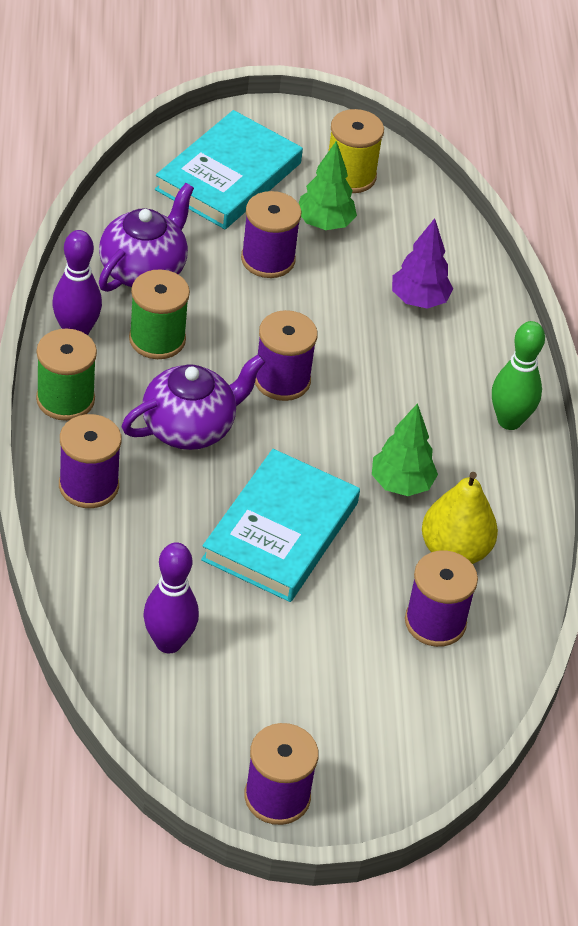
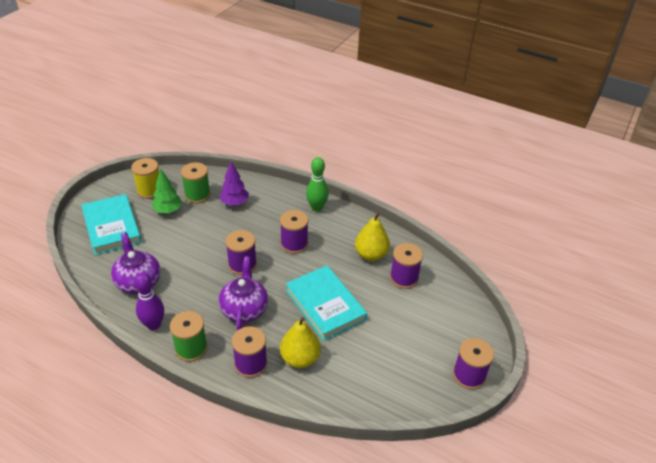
camera: 55 degrees left, 5 degrees down
(144, 544) = (300, 358): none -> yellow pear
(157, 339) = (183, 296): green spool -> green spool (197, 195)
(168, 642) = (363, 376): purple bowling pin -> none
(268, 259) = (171, 237): purple spool -> purple spool (294, 244)
(401, 484) = (326, 254): green tree -> none

